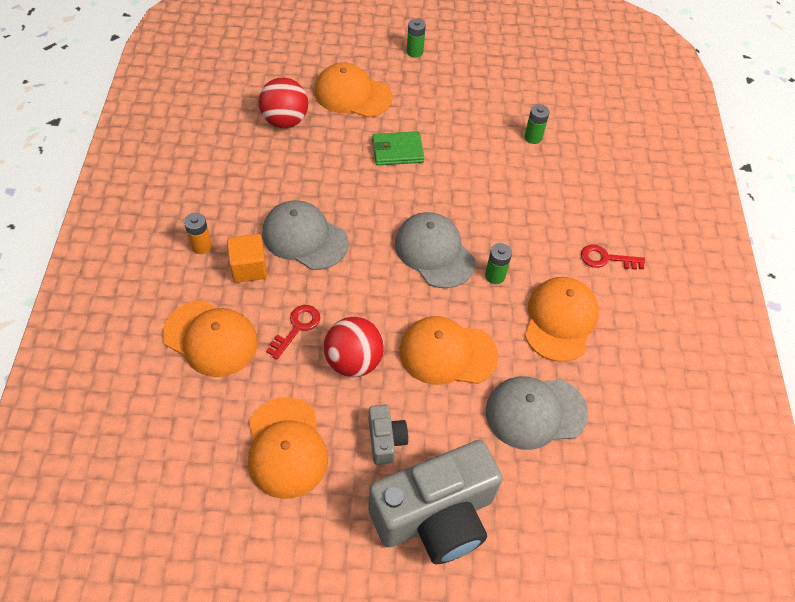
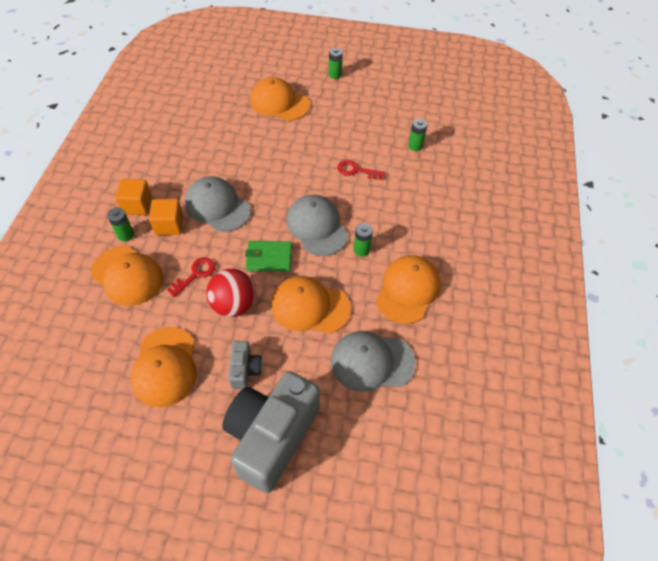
camera: 10 degrees right, 0 degrees up
(195, 286) = (125, 235): none -> green battery
(201, 246) = (137, 205): orange battery -> orange cube
(285, 121) = (223, 118): red ball -> none
(397, 151) = (305, 147): green wallet -> green wallet (269, 258)
(435, 516) = (271, 436): grey camera -> grey camera turned 135 degrees clockwise
(606, 259) = (456, 245): red key -> red key (356, 170)

